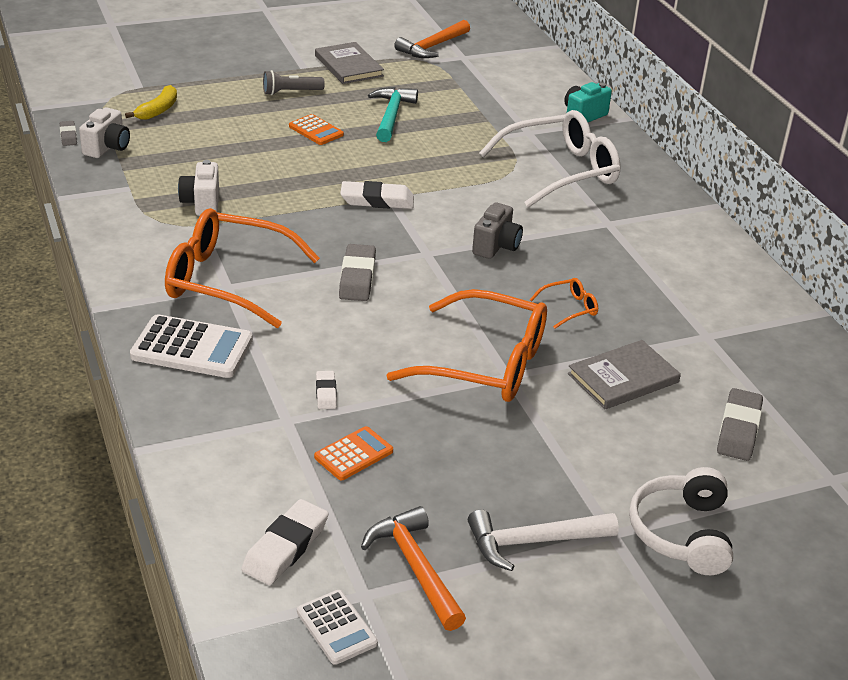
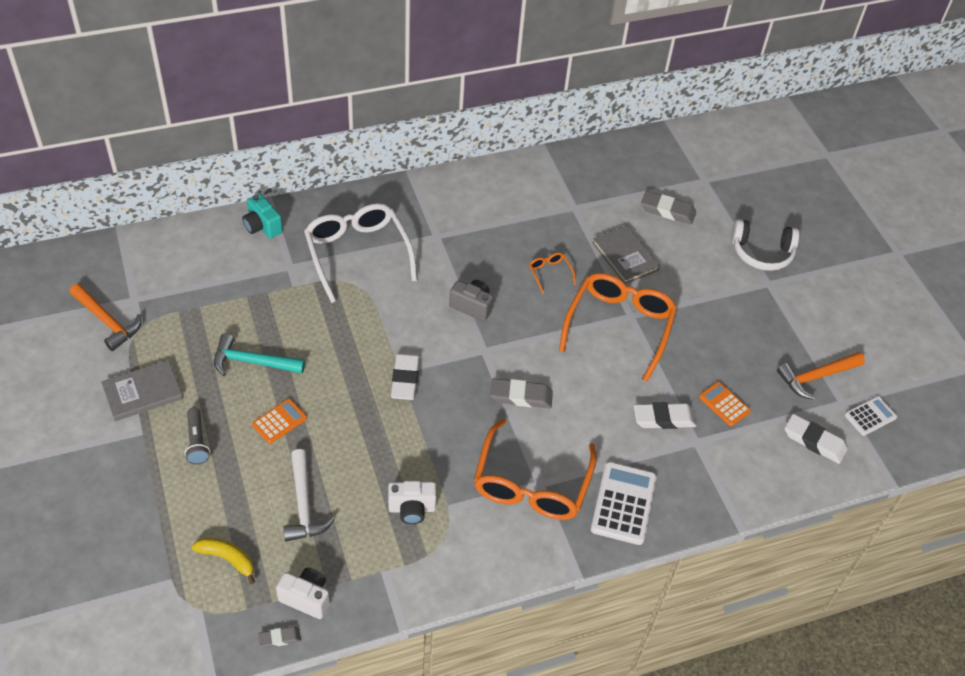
camera: 90 degrees left, 15 degrees up
(326, 393) = (664, 418): white eraser -> white eraser, size x1.78
(533, 542) = (783, 320): white hammer -> white hammer (304, 505)

